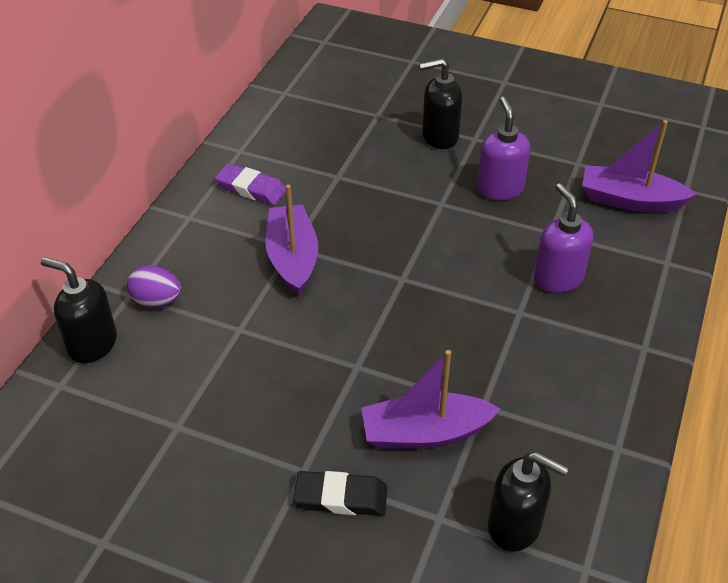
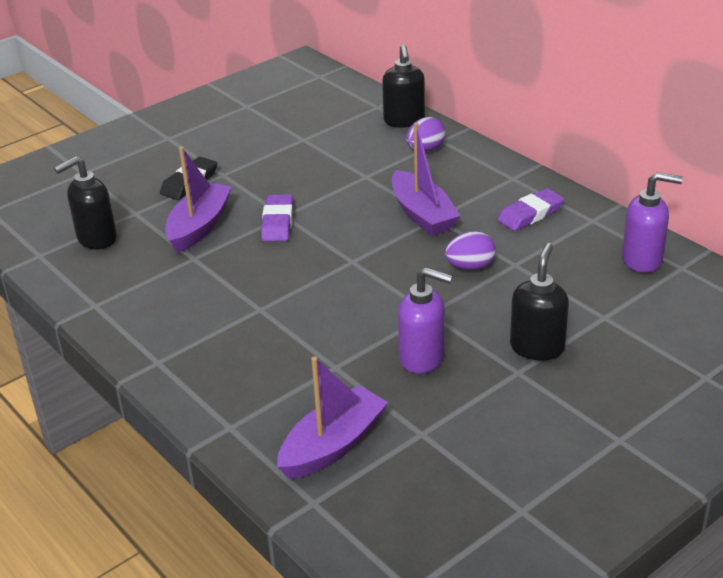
camera: 120 degrees right, 10 degrees down
(92, 344) = (404, 121): black soap dispenser -> black soap dispenser turned 120 degrees clockwise
(292, 258) = (422, 214): purple boat -> purple boat turned 45 degrees clockwise
(359, 200) = (470, 267): none -> purple egg
(373, 365) = (277, 222): none -> purple eraser
(557, 278) = (275, 346): purple soap dispenser -> purple soap dispenser (642, 260)

